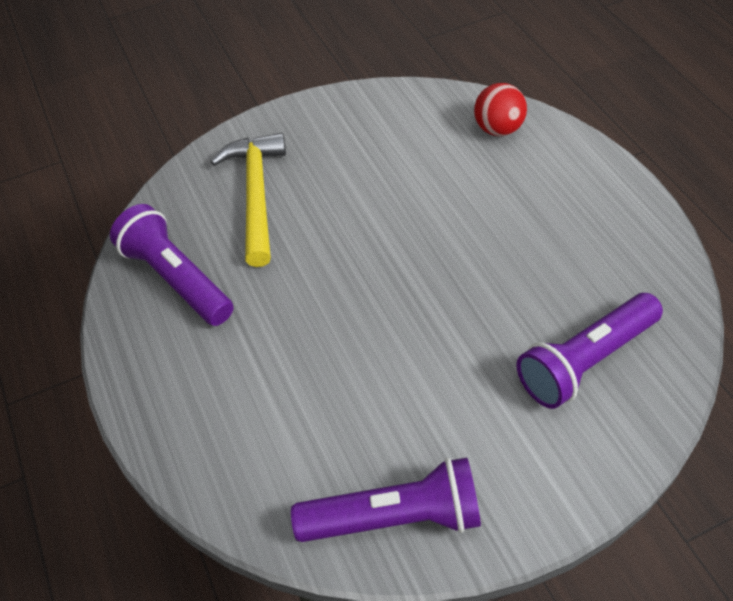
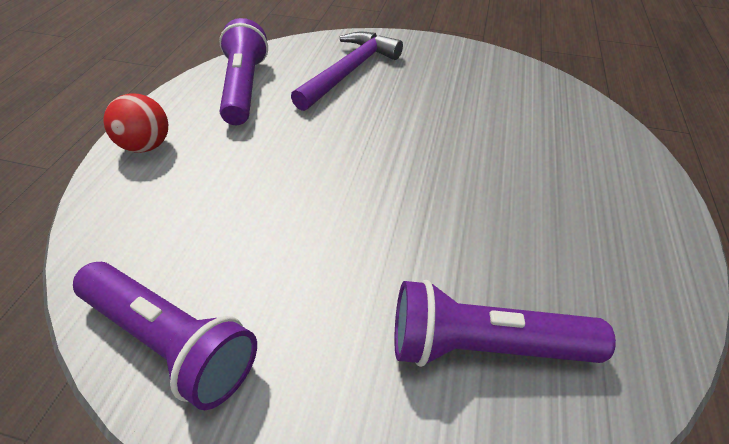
camera: 35 degrees right, 5 degrees down
(256, 195) = (349, 71): yellow hammer -> purple hammer
(498, 129) = (581, 123): red ball -> red ball (147, 146)

